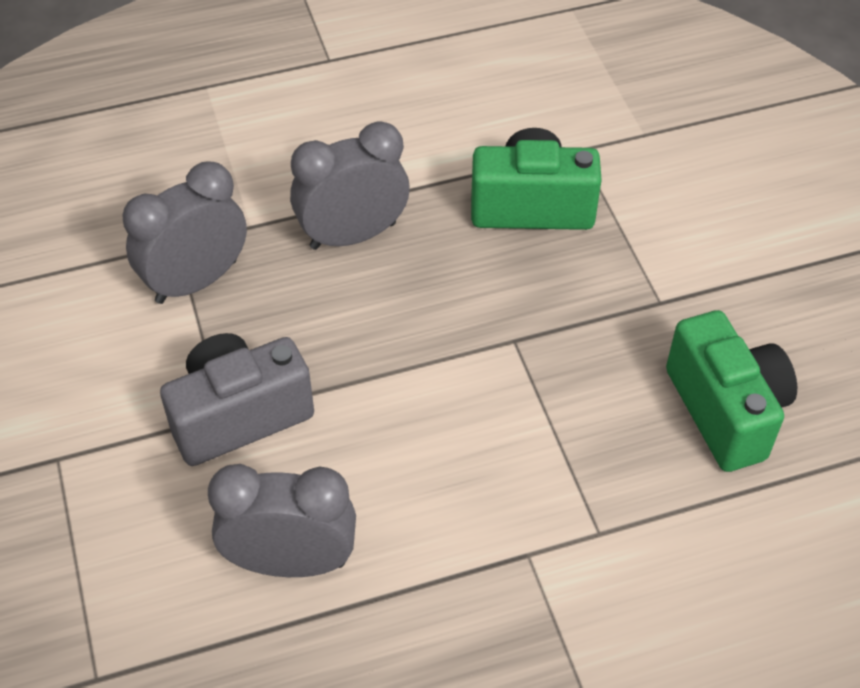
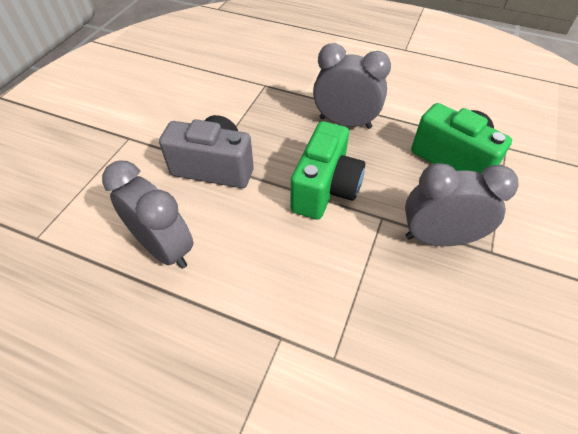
camera: 40 degrees right, 0 degrees up
(196, 281) = (256, 103): grey clock -> grey clock (438, 238)
(726, 410) = (484, 345): green camera -> green camera (325, 189)

